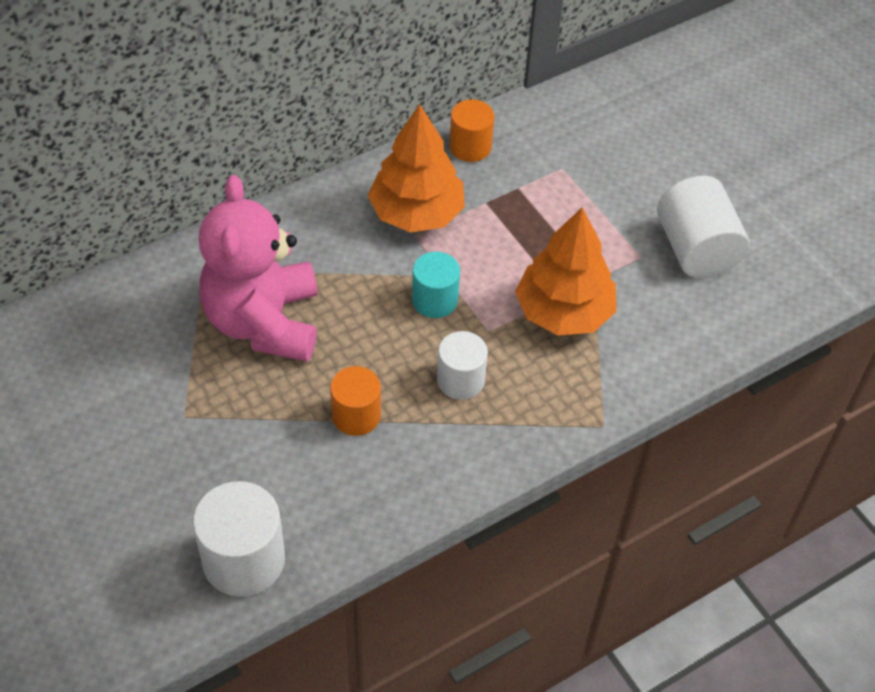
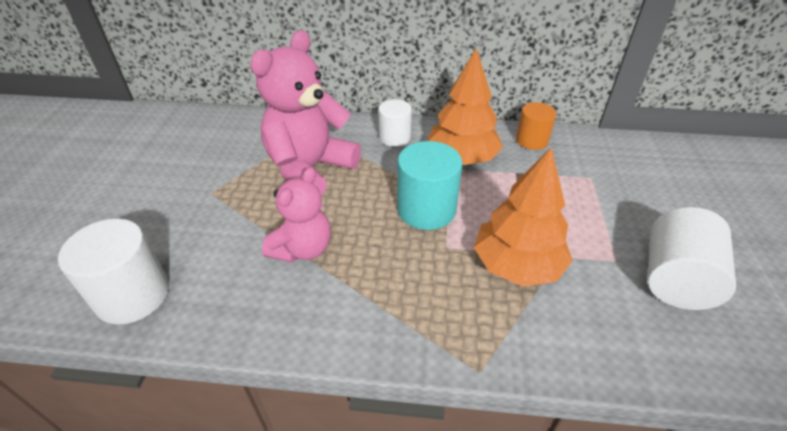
camera: 40 degrees right, 10 degrees down
(356, 415) = (302, 249): orange cylinder -> pink teddy bear
(435, 300) = (426, 209): turquoise cylinder -> turquoise cylinder, size x1.56
(460, 380) = (395, 267): white cylinder -> white cylinder (395, 137)

